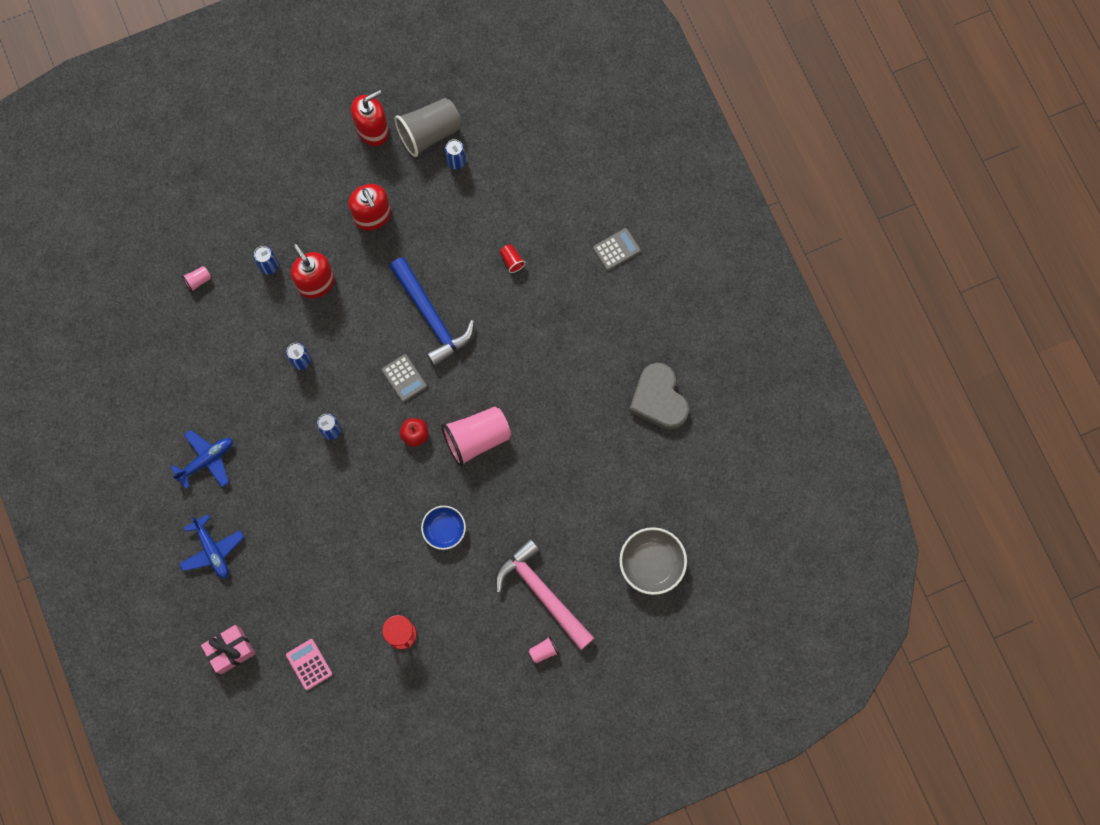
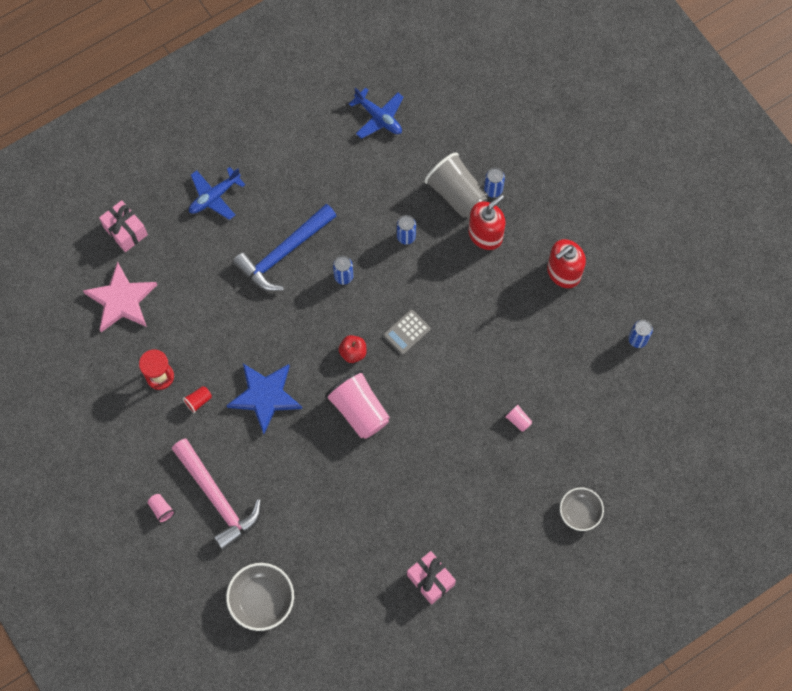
camera: 80 degrees right, 5 degrees down
(198, 281) = (466, 132): pink cup -> pink cup (518, 420)
(206, 460) = (297, 174): blue plane -> blue plane (379, 117)
(309, 664) = (121, 300): pink calculator -> pink star
(373, 130) = (651, 256): red soap dispenser -> none
(429, 133) = (661, 309): grey cup -> grey cup (456, 194)
(431, 317) = (472, 346): blue hammer -> blue hammer (284, 253)
(444, 529) = (265, 396): blue bowl -> blue star
(512, 261) = (546, 411): red cup -> red cup (198, 401)
(542, 593) = (217, 498): pink hammer -> pink hammer turned 105 degrees clockwise
(616, 249) = (580, 512): grey calculator -> grey bowl
(658, 399) = (430, 580): grey heart -> pink gift

